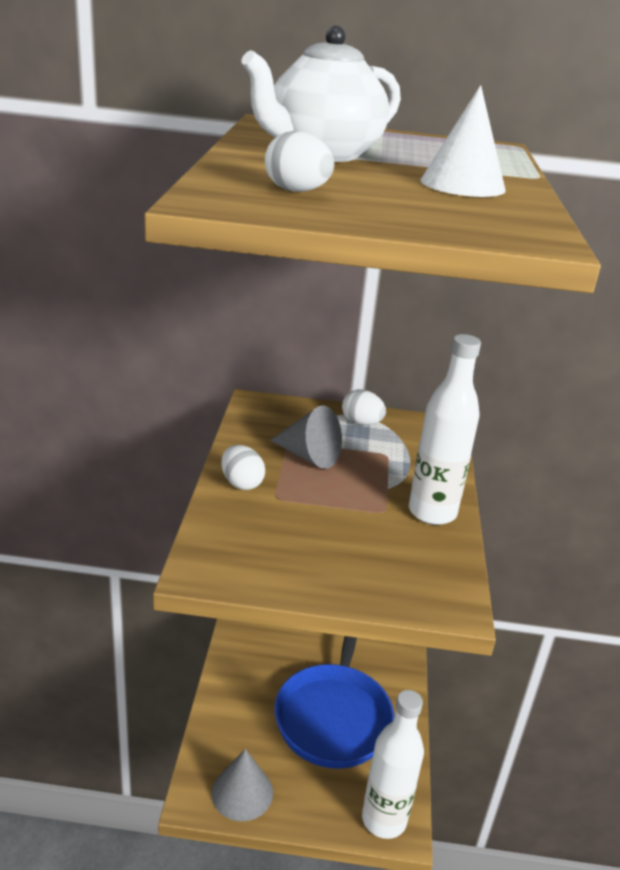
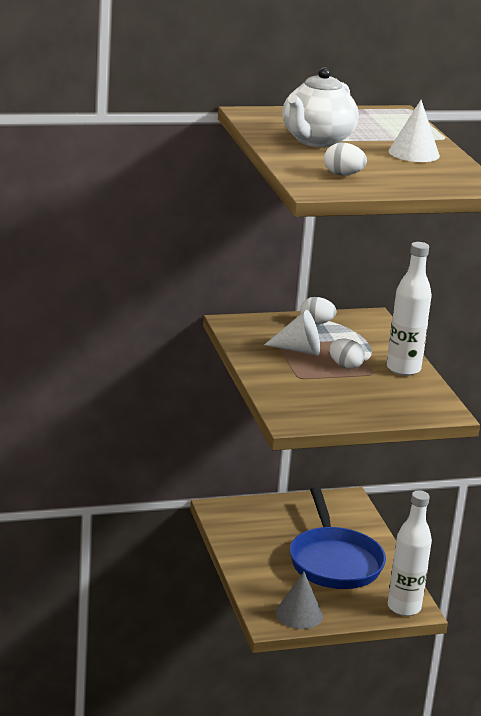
camera: 20 degrees left, 5 degrees down
(241, 483) = (270, 373): white egg -> white egg (345, 366)
(309, 456) = (298, 350): grey cone -> white cone

